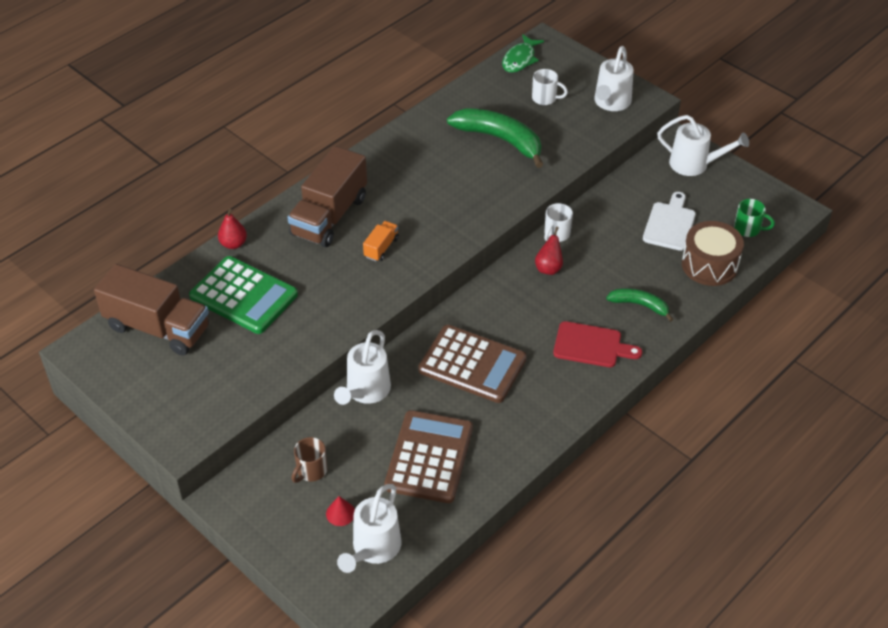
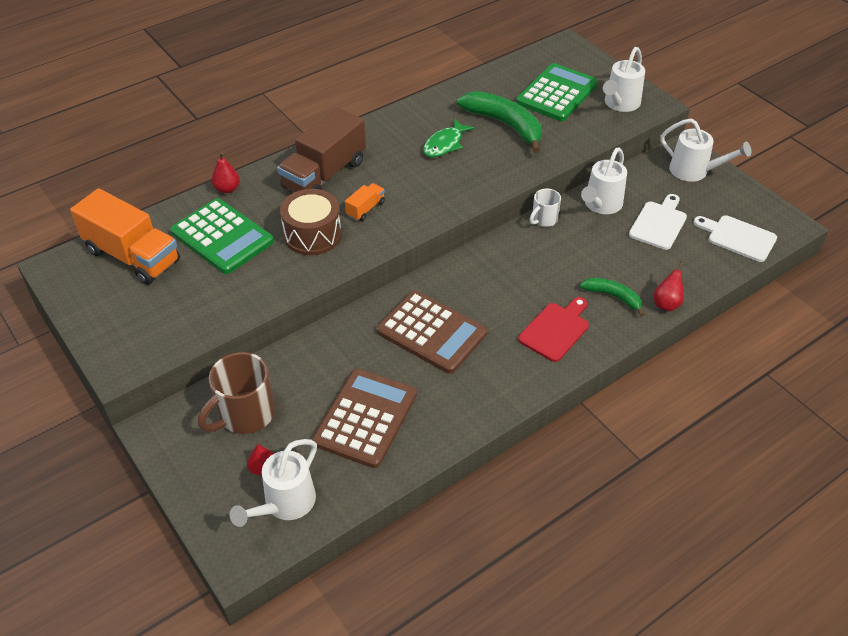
camera: 10 degrees right, 0 degrees up
(158, 328) = (133, 256): brown truck -> orange truck
(311, 471) = (245, 415): brown mug -> brown mug, size x1.79
(365, 392) = (319, 345): white watering can -> white watering can (601, 205)
(520, 59) = (540, 57): green fish -> green fish (445, 144)
(545, 98) = (557, 93): white mug -> green calculator
(548, 268) = (529, 250): red pear -> red pear (666, 304)
(591, 345) = (555, 330): red cutting board -> red cutting board turned 75 degrees counterclockwise
(709, 265) = (692, 267): brown drum -> brown drum (312, 235)
(748, 229) = (738, 237): green mug -> white cutting board

